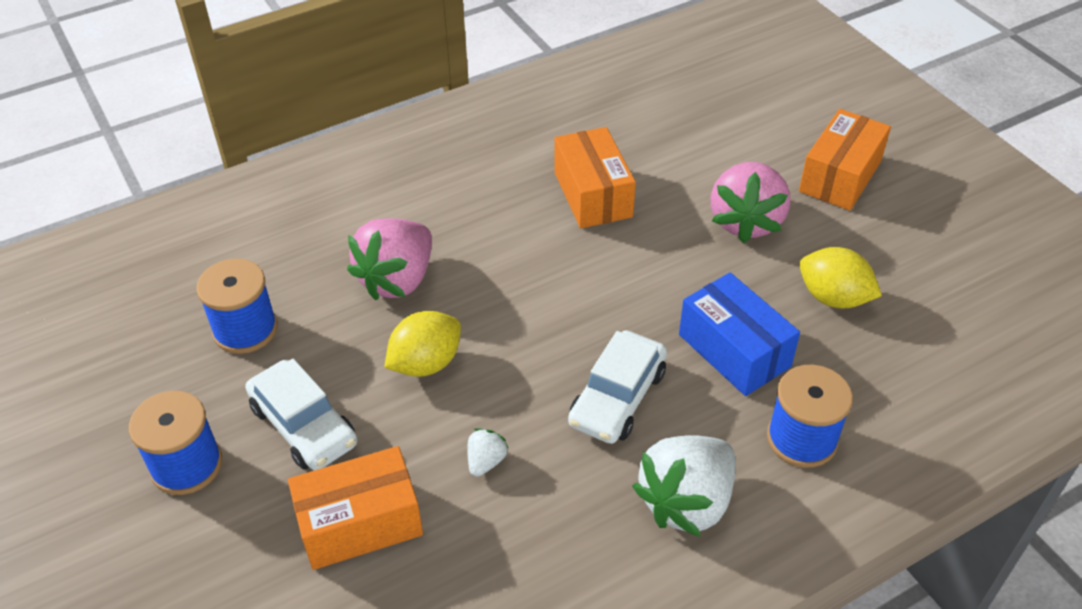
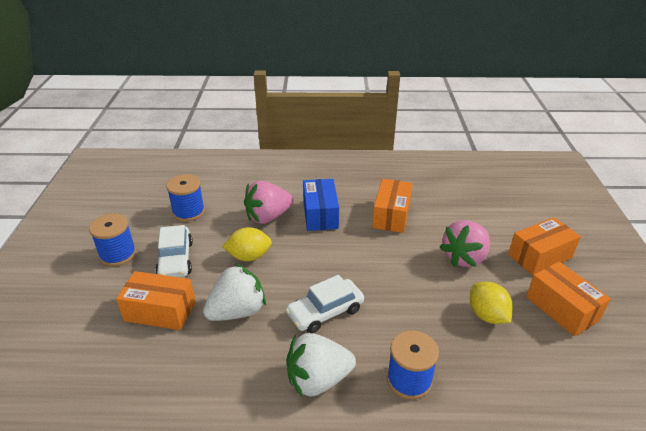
camera: 30 degrees right, 10 degrees down
(486, 461) = (237, 311): white strawberry -> white strawberry, size x2.26
(734, 350) = (406, 317): blue box -> blue box (320, 214)
(914, 245) = (561, 308): none -> orange box

